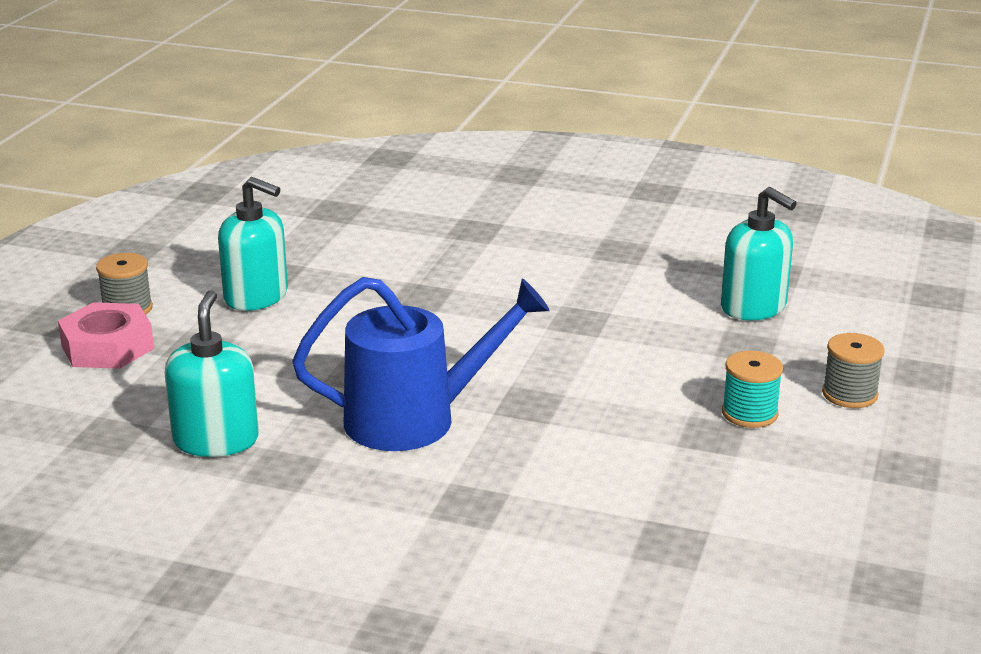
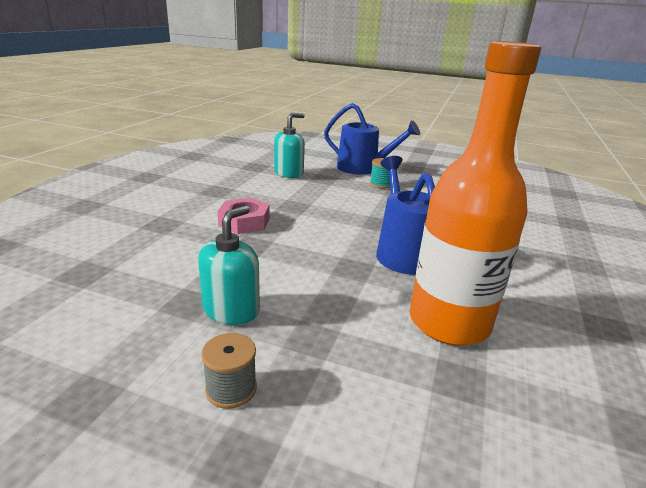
camera: 90 degrees left, 0 degrees up
(107, 347) = (310, 396): pink nut -> pink nut (244, 222)
(216, 440) = (449, 322): turquoise soap dispenser -> orange bottle
(849, 394) = (363, 168): grey spool -> blue watering can

